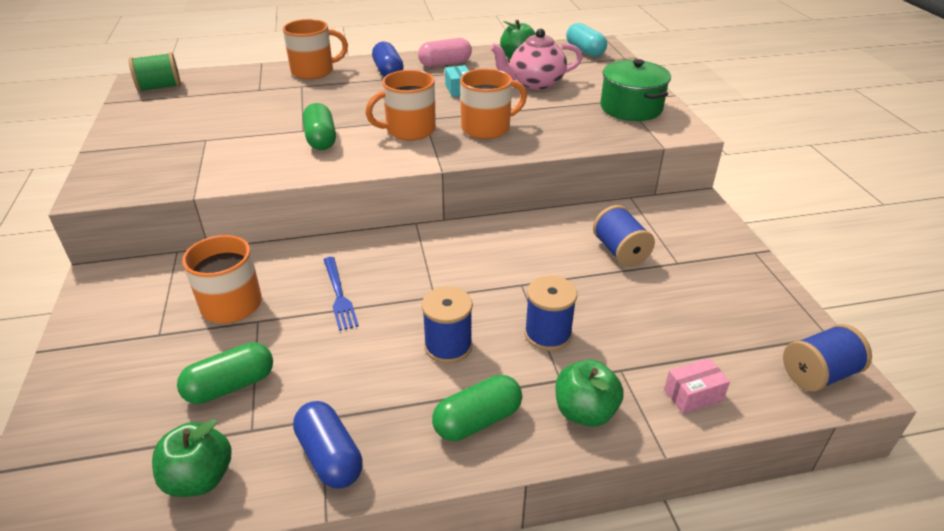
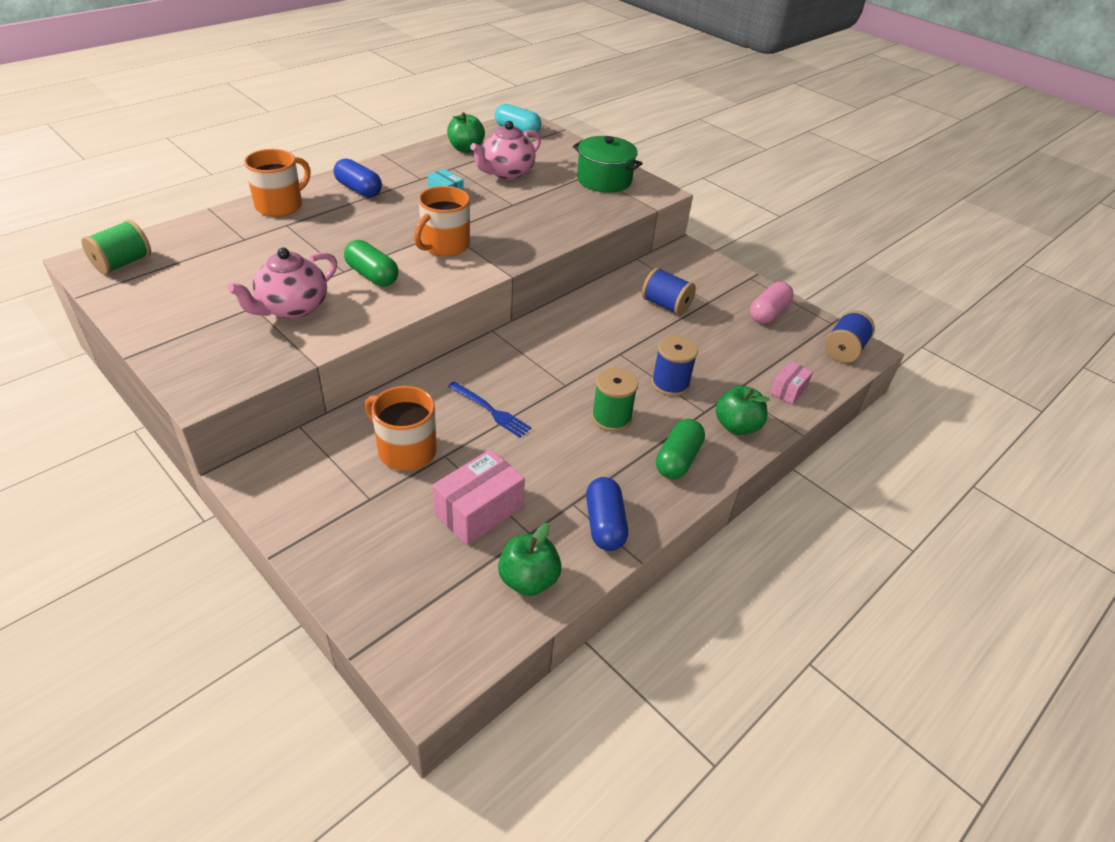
camera: 35 degrees left, 5 degrees up
(230, 148) = (292, 308): none -> pink teapot
(230, 386) = (479, 511): green capsule -> pink box
(330, 456) = (604, 524): blue capsule -> blue capsule turned 60 degrees clockwise
(445, 64) = (405, 169): pink capsule -> pink capsule (768, 313)
(448, 346) = (611, 418): blue spool -> green spool
(487, 128) = (509, 227): orange mug -> none

